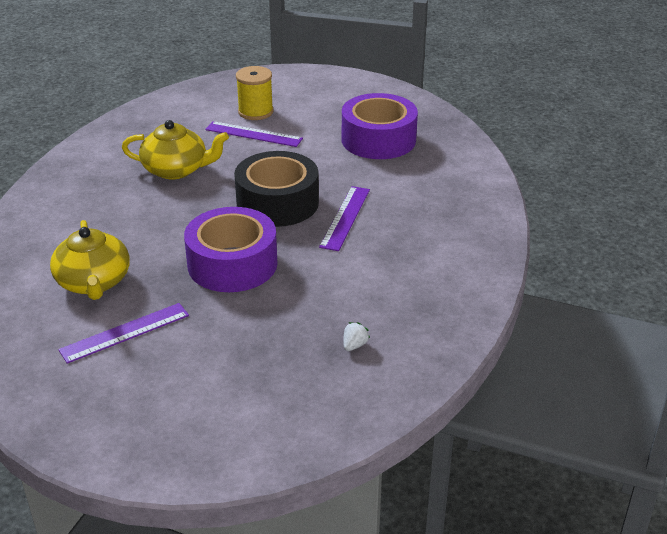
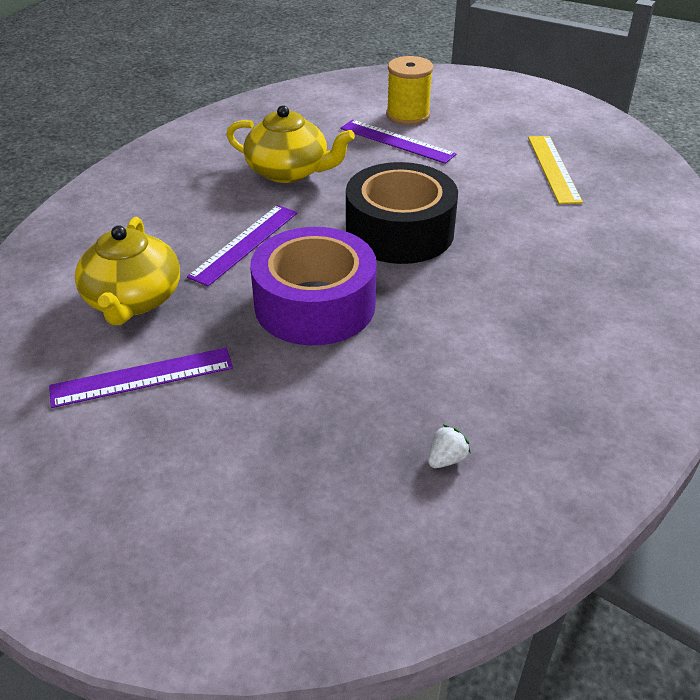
camera: 15 degrees right, 5 degrees up
(345, 217) = (483, 265): purple ruler -> purple ruler (245, 244)
(378, 139) = (553, 168): purple tape -> yellow ruler

